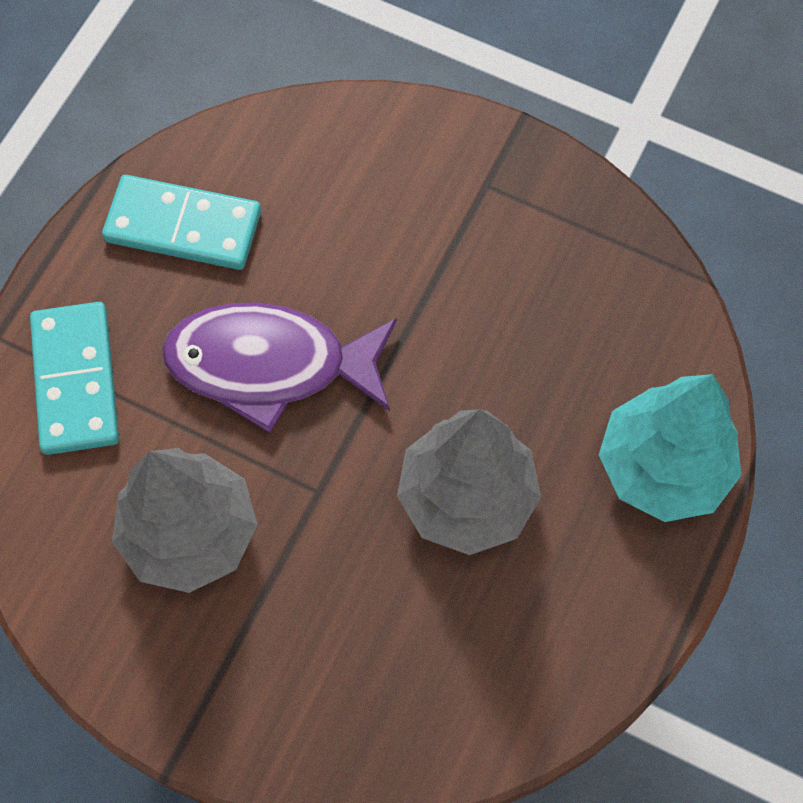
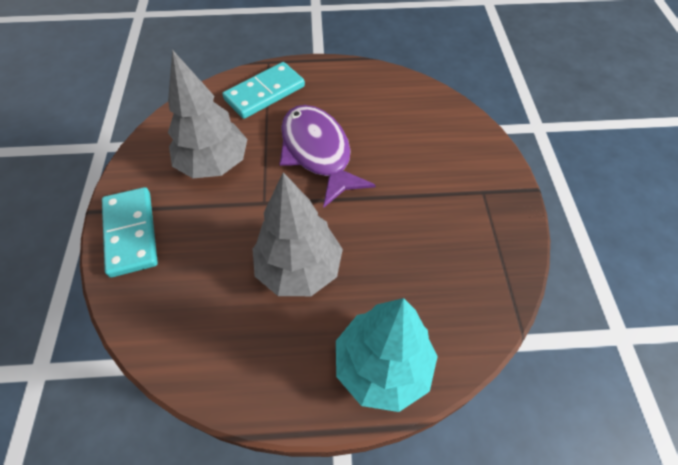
camera: 60 degrees right, 10 degrees down
(183, 226) = (363, 92): turquoise domino -> turquoise domino (131, 233)

